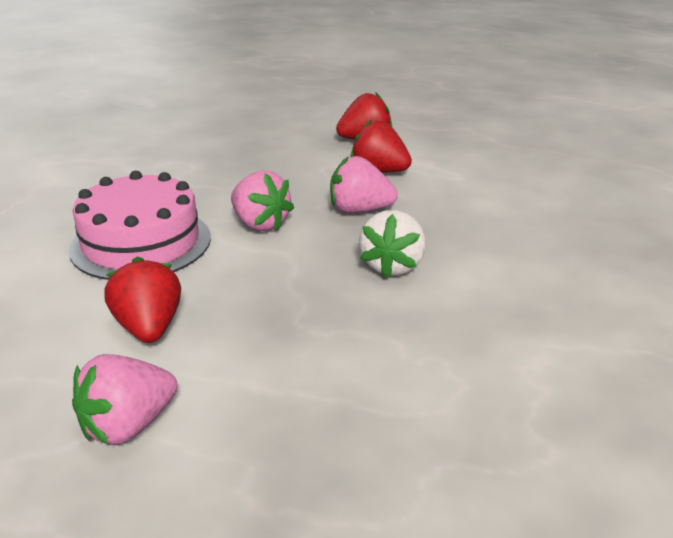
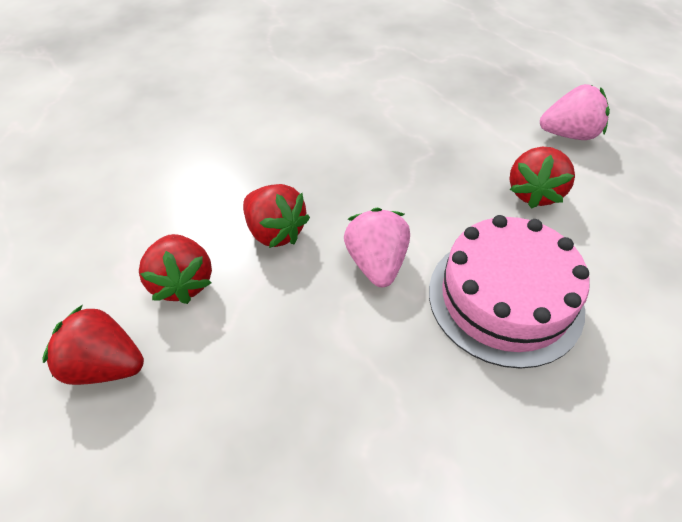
camera: 140 degrees left, 20 degrees up
(359, 210) = (275, 232): pink strawberry -> red strawberry
(392, 266) = (324, 161): white strawberry -> none

